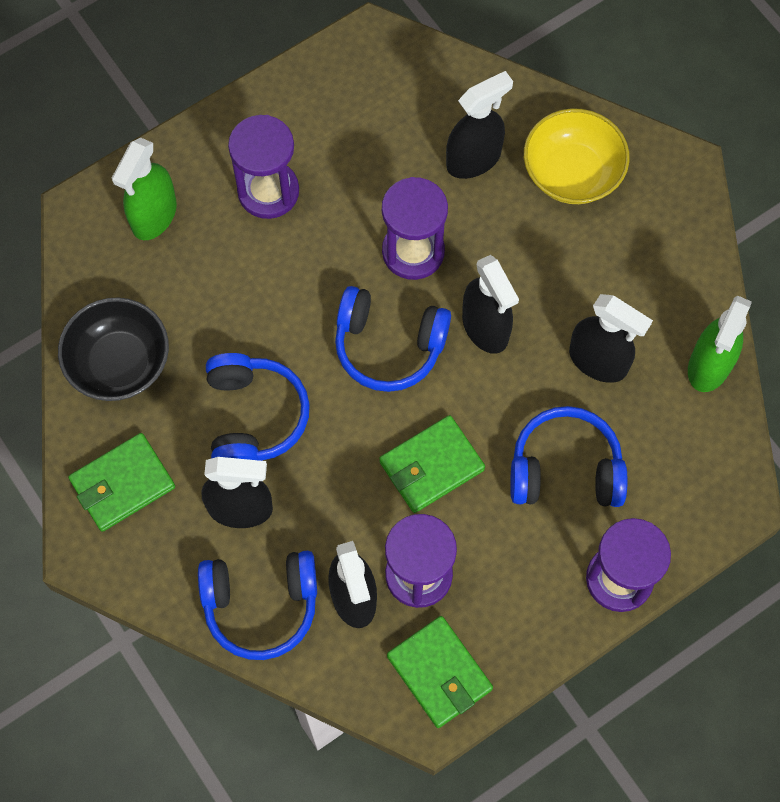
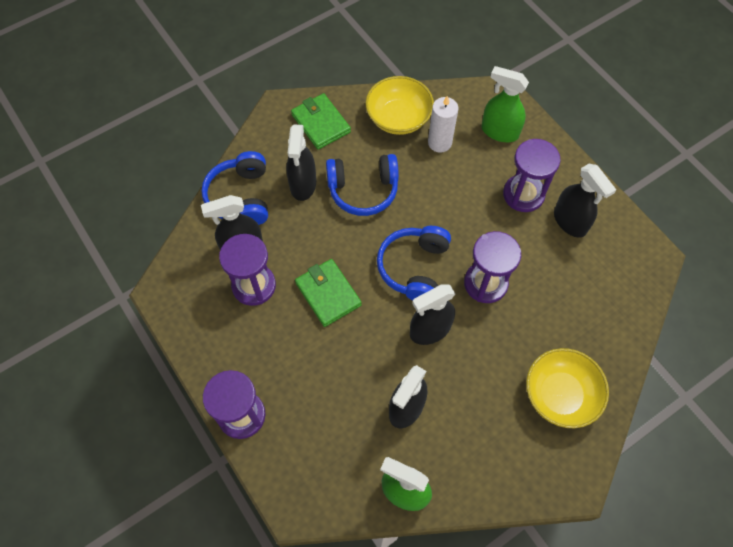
camera: 90 degrees right, 5 degrees down
(119, 363) = (398, 118): black bowl -> yellow bowl
(170, 303) = (439, 142): none -> white candle
(439, 673) = (188, 297): green wallet -> none
(474, 159) = (563, 324): black spray bottle -> black spray bottle (570, 222)
(565, 469) = (323, 381): blue headphones -> none

